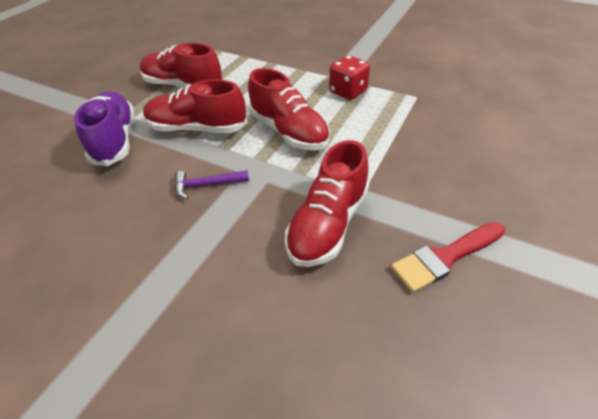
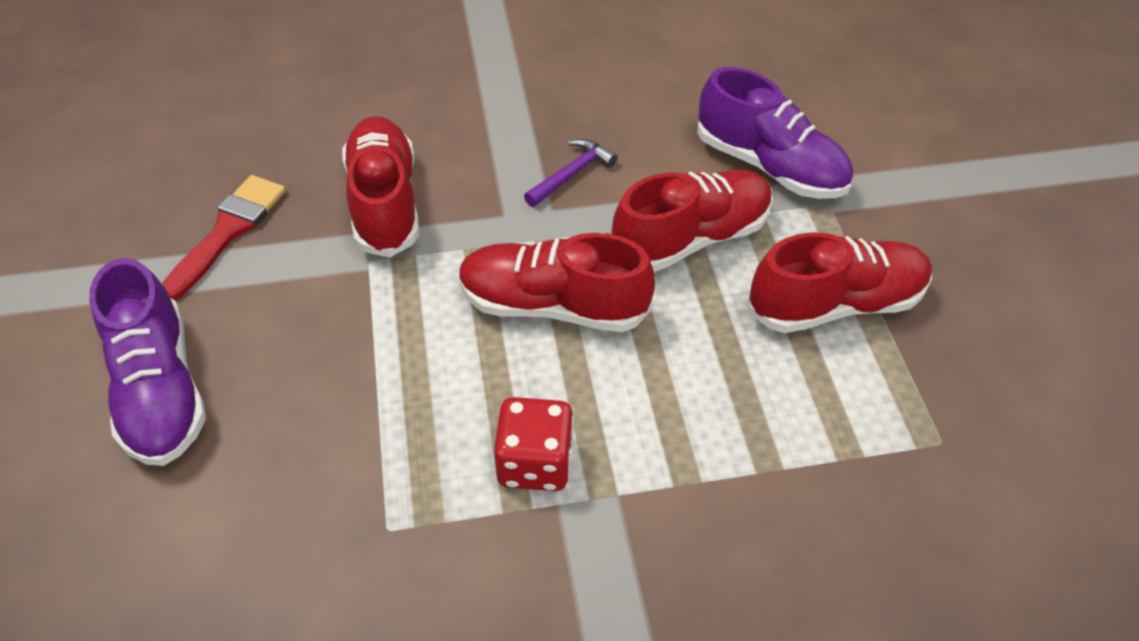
camera: 140 degrees right, 5 degrees up
(509, 180) = (160, 389): none -> purple shoe

